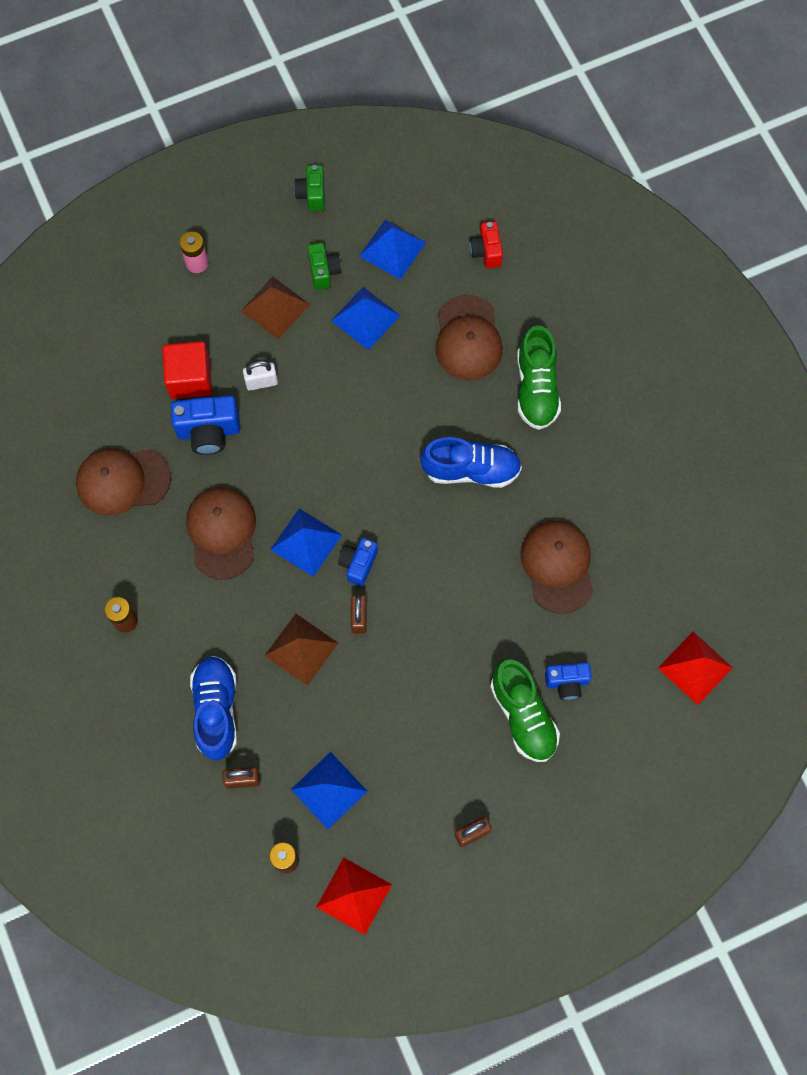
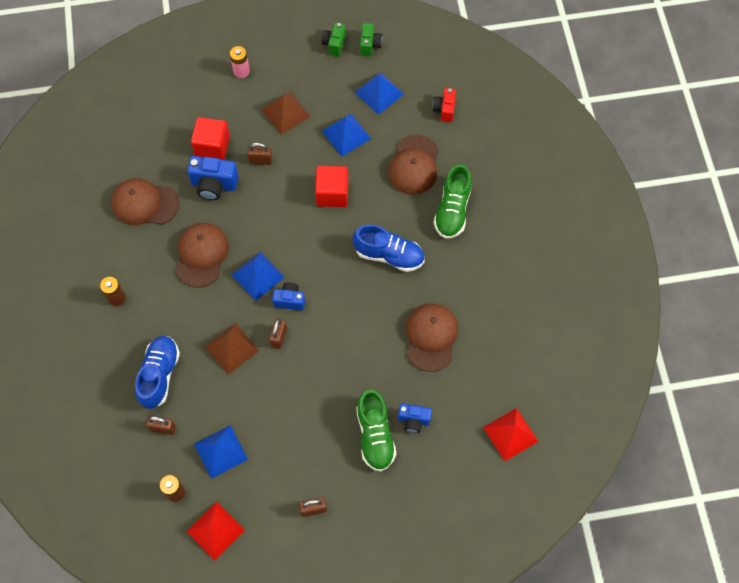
camera: 15 degrees right, 5 degrees down
(261, 382) = (261, 160): white padlock -> brown padlock
(324, 272) = (326, 97): green camera -> green camera (370, 45)
(358, 564) = (290, 300): blue camera -> blue camera turned 60 degrees clockwise
(371, 404) = (332, 193): none -> red cube

